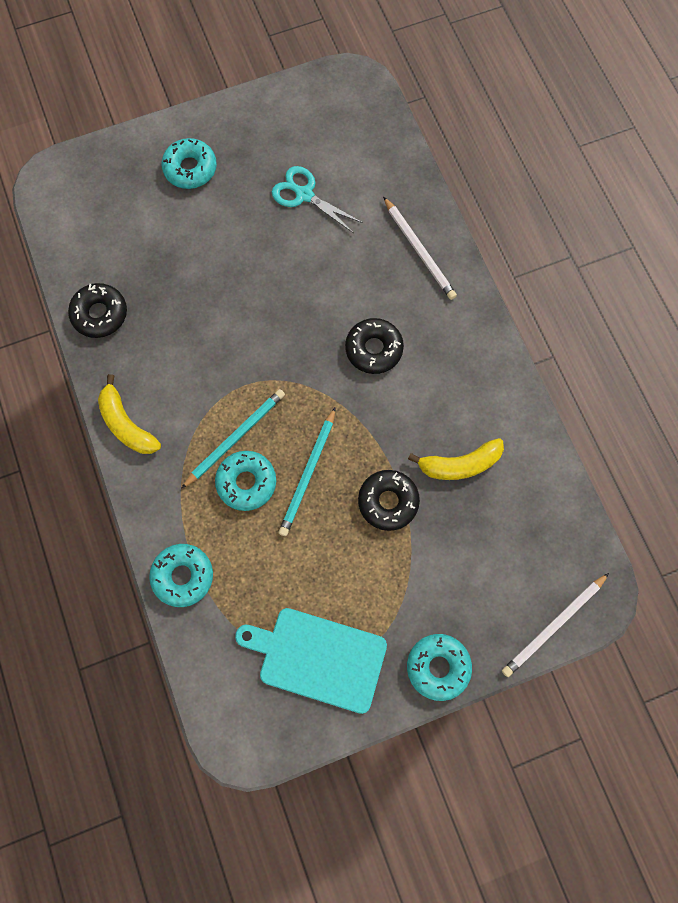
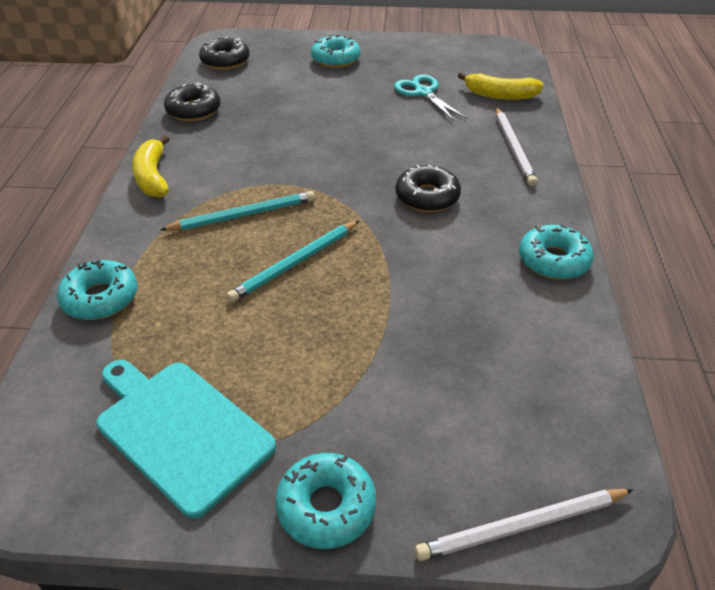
camera: 25 degrees right, 30 degrees down
(246, 482) = (227, 249): turquoise donut -> turquoise donut (553, 260)
(388, 502) = (367, 314): black donut -> black donut (225, 61)
(459, 464) = (472, 311): yellow banana -> yellow banana (500, 95)

